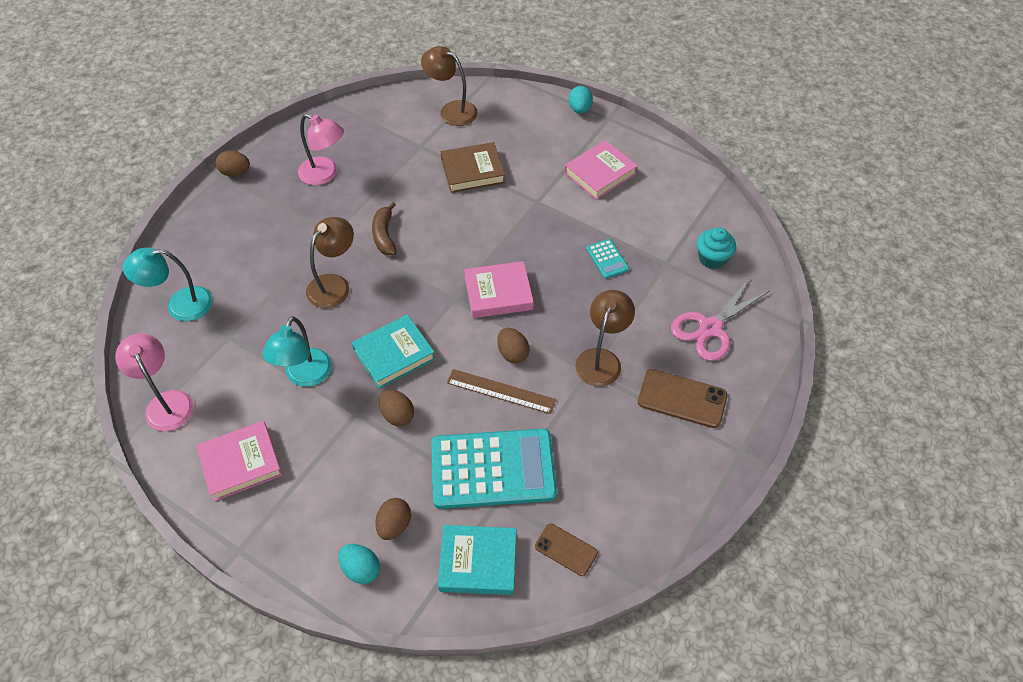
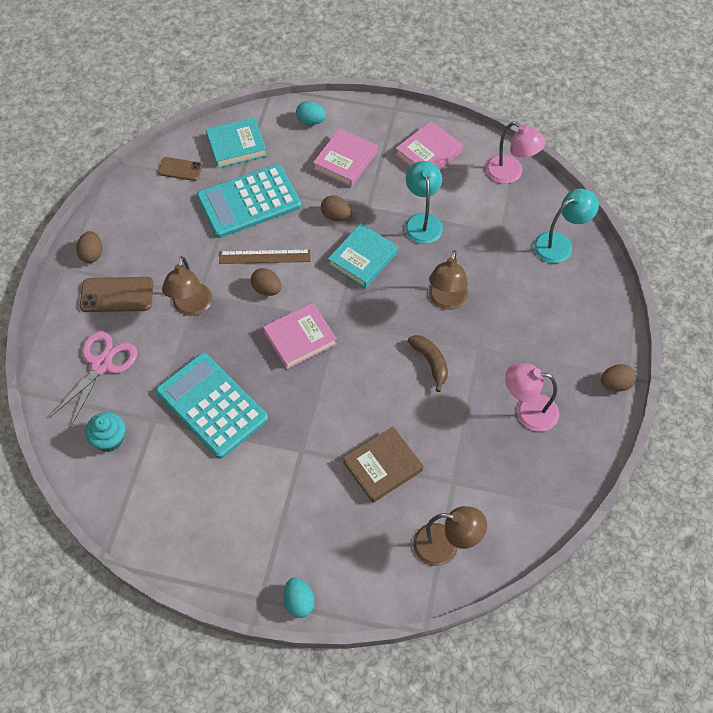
camera: 160 degrees right, 5 degrees up
(394, 525) = (302, 149): brown egg -> brown egg (92, 254)
(600, 173) = (247, 510): pink book -> pink book (345, 161)
(607, 259) = (211, 405): turquoise calculator -> turquoise calculator, size x2.36

